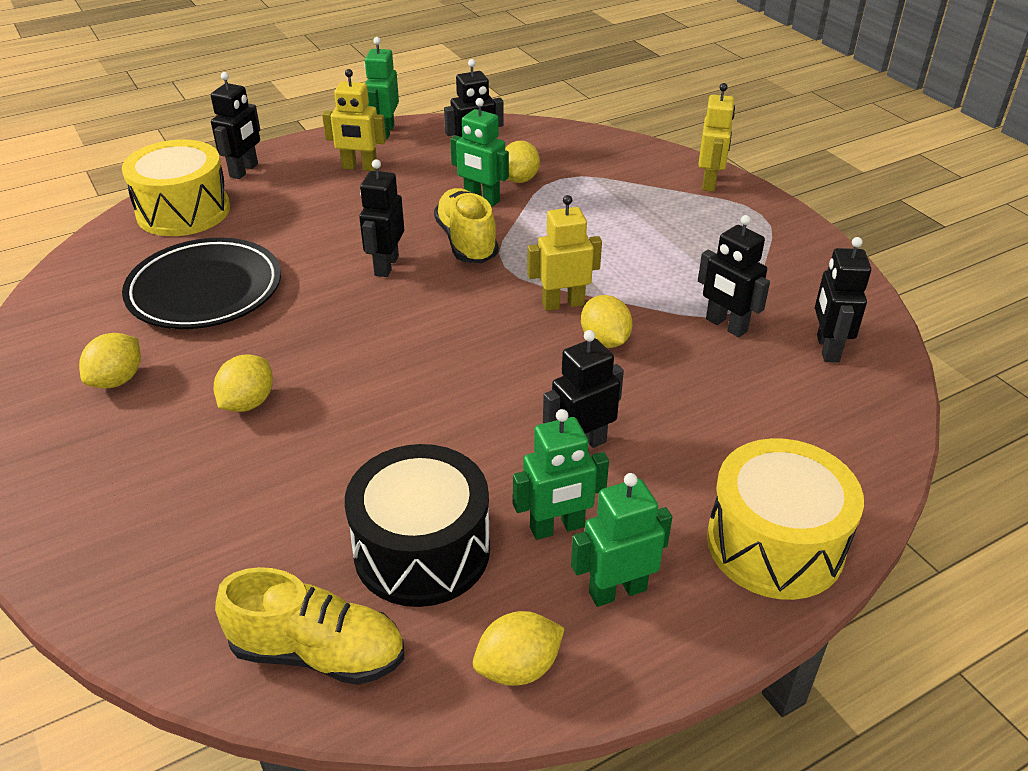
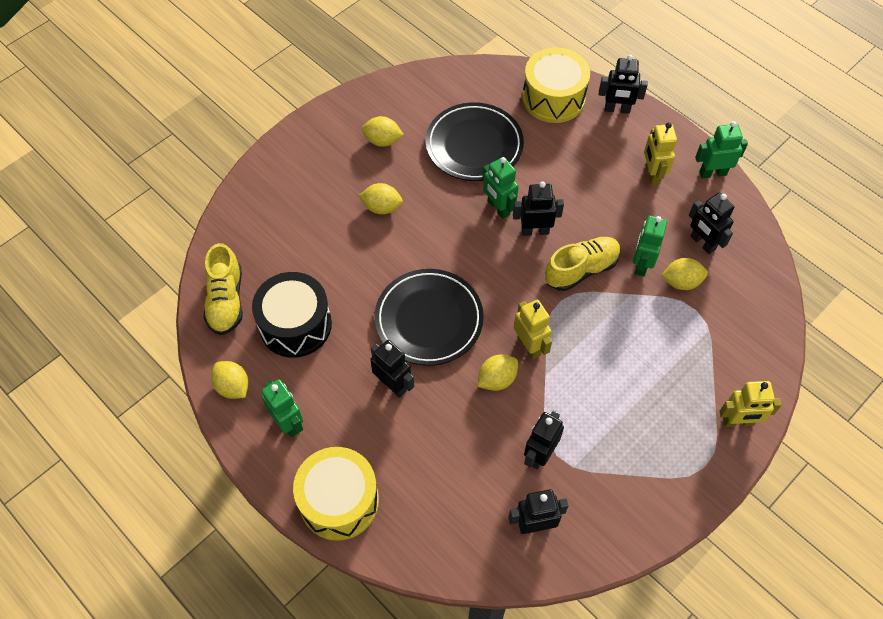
camera: 75 degrees right, 20 degrees up
(482, 387) = (429, 319): none -> black plate
(557, 528) = (325, 385): green robot -> green robot (498, 208)

